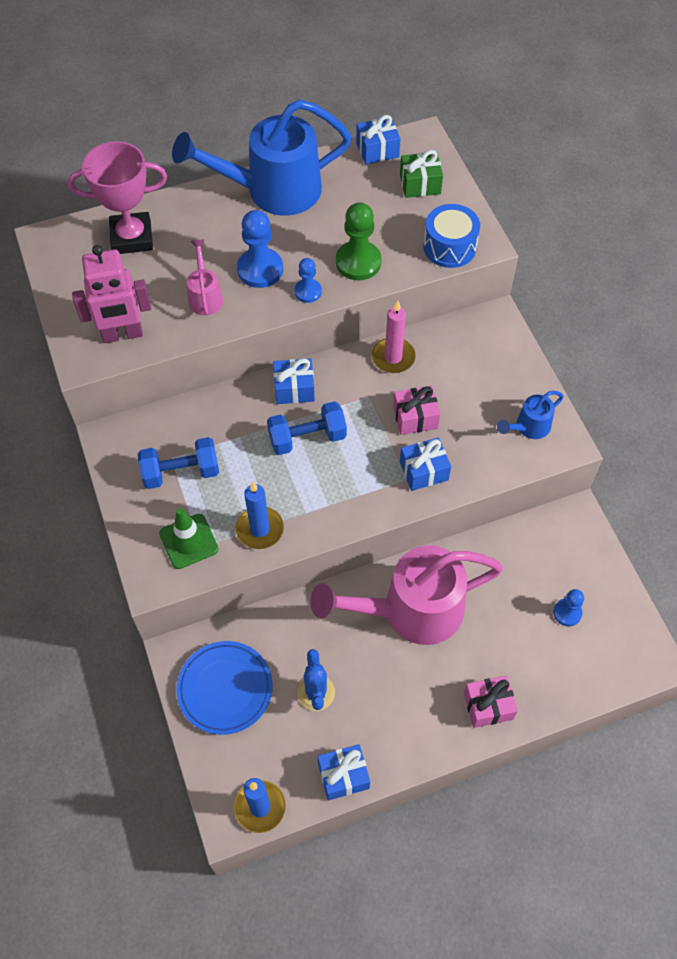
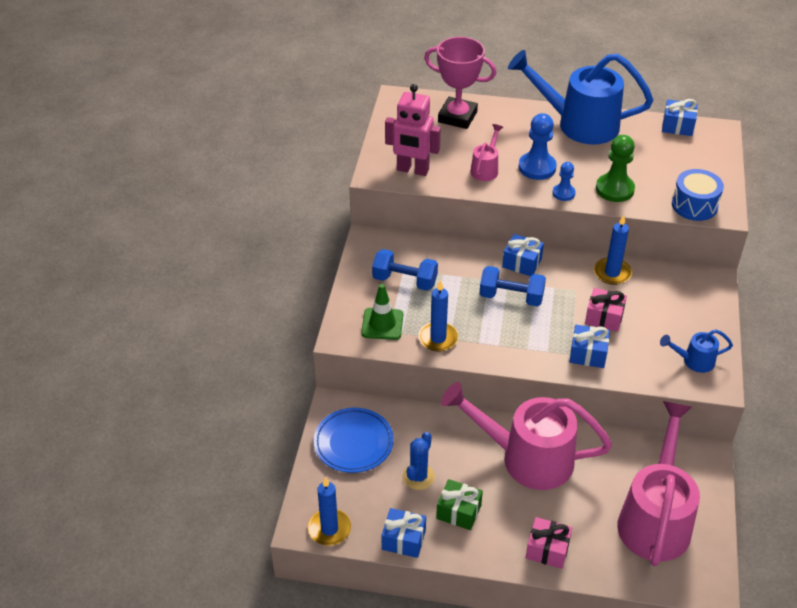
camera: 30 degrees right, 15 degrees down
(393, 357) = (612, 273): pink candle -> blue candle
(420, 184) = (697, 158): green gift -> green gift (458, 512)
(567, 613) = (655, 518): blue pawn -> pink watering can

